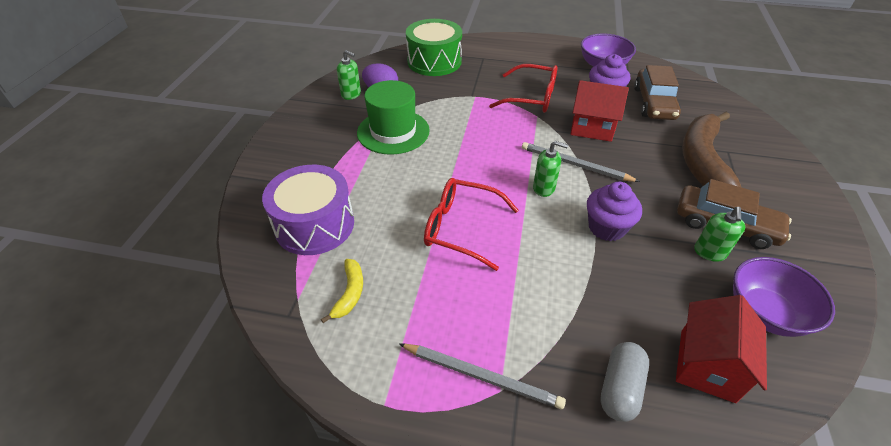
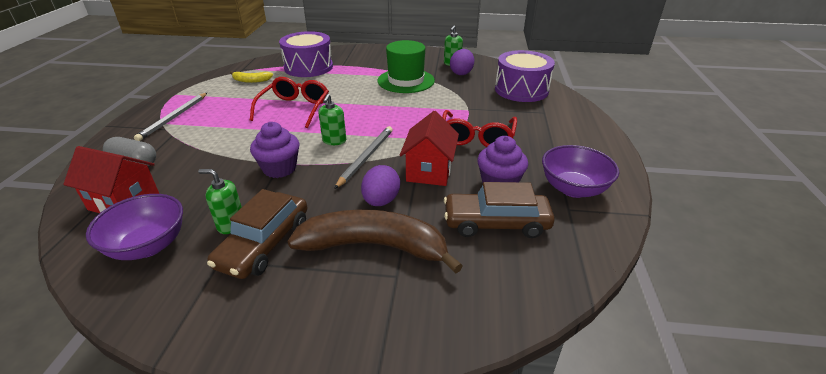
camera: 85 degrees right, 10 degrees down
(434, 61) = (521, 90): green drum -> purple drum
(643, 156) = (381, 201): none -> purple egg

